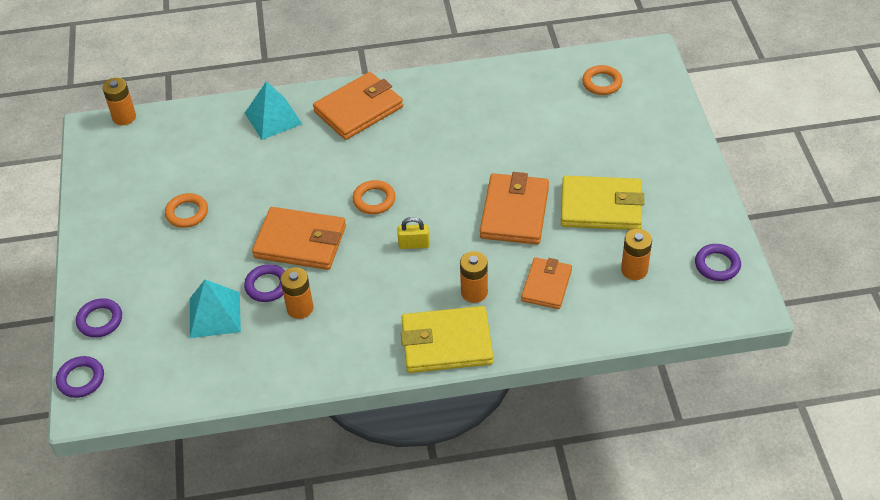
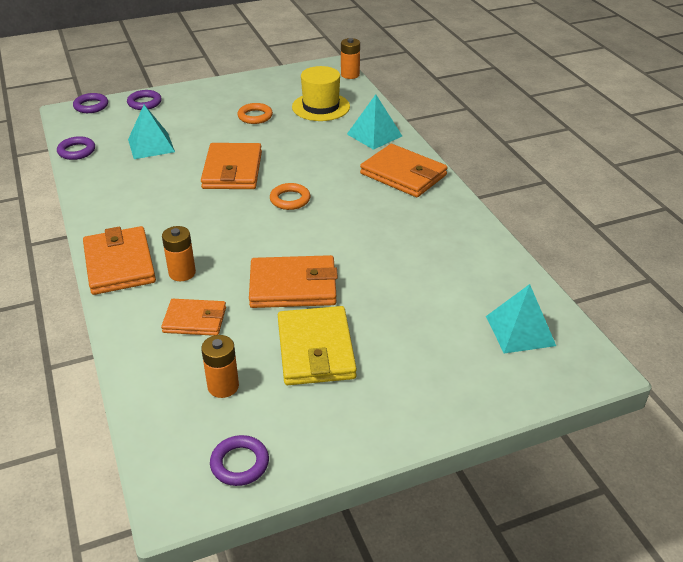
camera: 75 degrees right, 10 degrees down
(191, 153) = (321, 107): none -> yellow hat
(267, 286) = (182, 163): purple ring -> purple ring (76, 151)
(300, 308) = (159, 181): orange battery -> none
(414, 244) = (238, 229): yellow padlock -> none
(446, 343) = (119, 264): yellow wallet -> orange wallet
(602, 83) = (520, 330): orange ring -> turquoise pyramid

